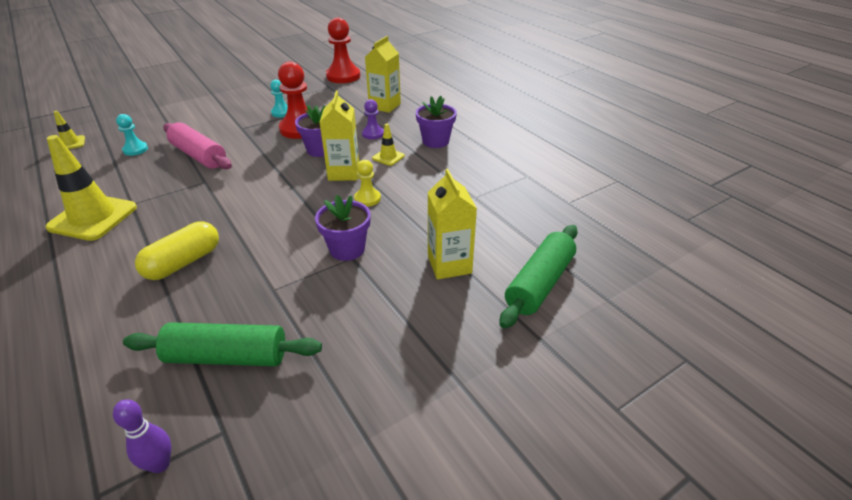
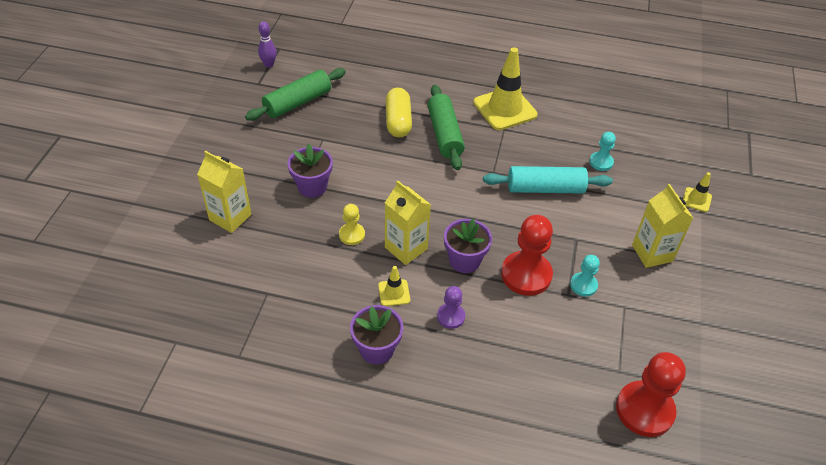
camera: 135 degrees right, 10 degrees up
(71, 143) = (657, 136): yellow traffic cone -> yellow traffic cone (696, 200)
(199, 156) = (545, 188): pink rolling pin -> turquoise rolling pin
(384, 106) = (505, 378): yellow carton -> yellow carton (652, 253)
(539, 284) = (155, 240): green rolling pin -> green rolling pin (444, 134)

